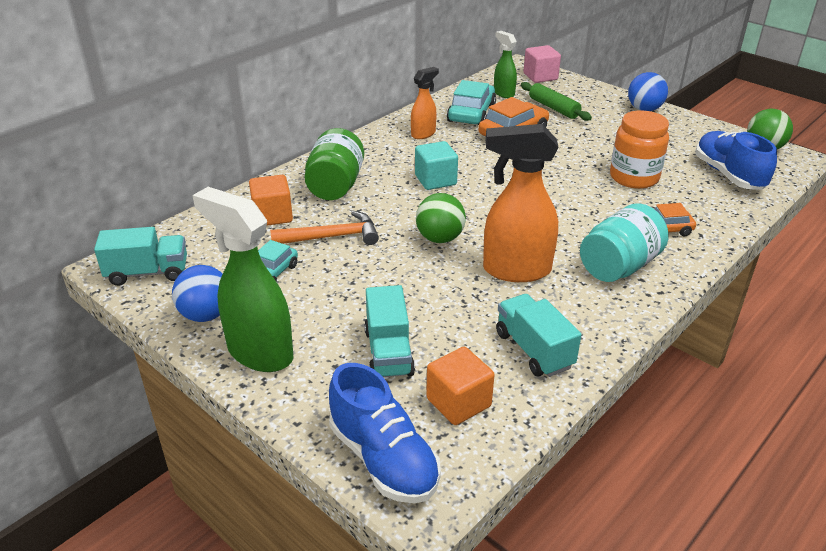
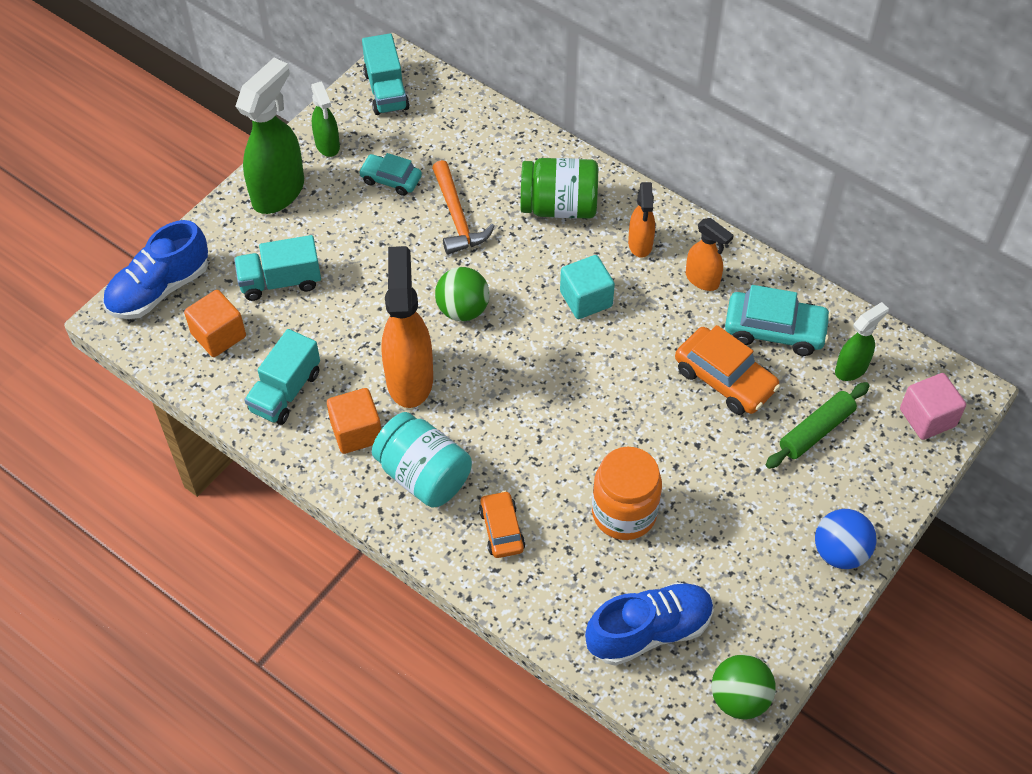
camera: 85 degrees right, 20 degrees up
(206, 315) = (327, 145): blue ball -> green spray bottle
(272, 216) = (491, 162): orange cube -> orange cube (356, 432)
(384, 154) = (640, 244): none -> orange spray bottle
(534, 350) = (285, 391): turquoise truck -> turquoise truck turned 150 degrees clockwise

